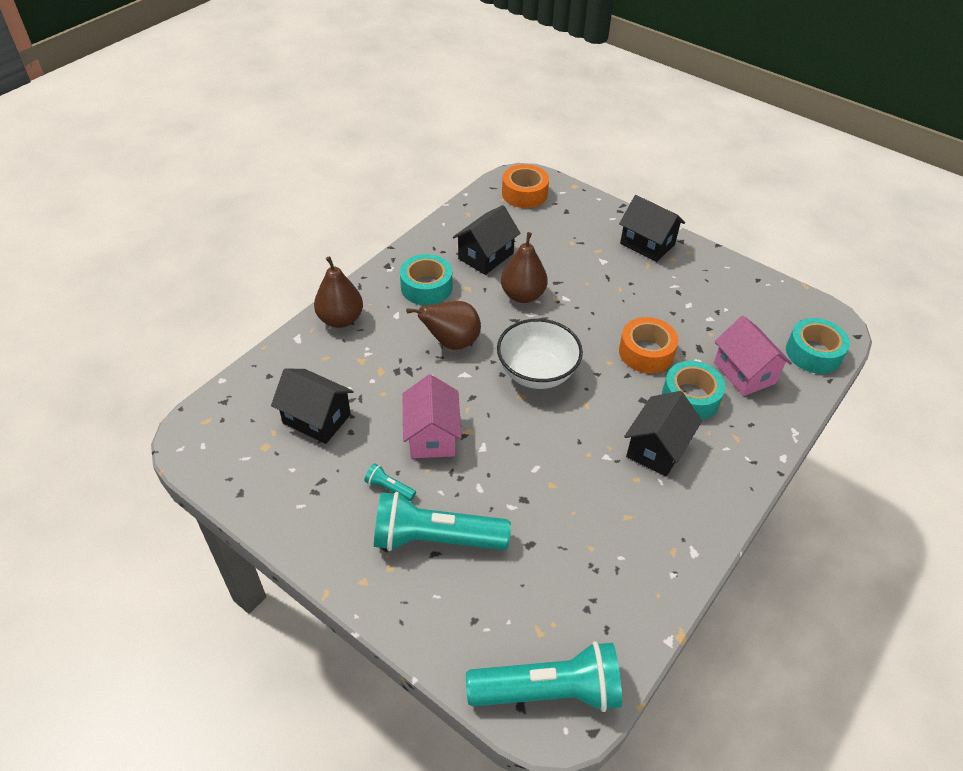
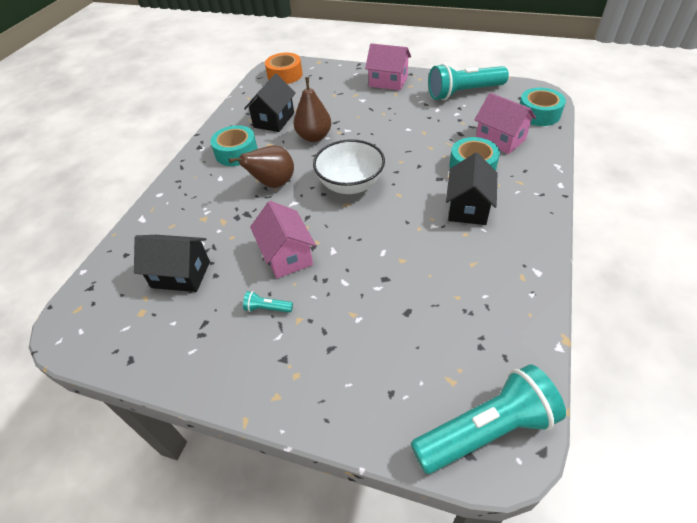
camera: 15 degrees left, 0 degrees up
(340, 319) = (174, 194): brown pear -> none
(435, 539) = (326, 336): turquoise flashlight -> turquoise flashlight (464, 93)
(646, 352) = (424, 147): orange tape -> none
(647, 244) = (388, 81): black house -> pink house

